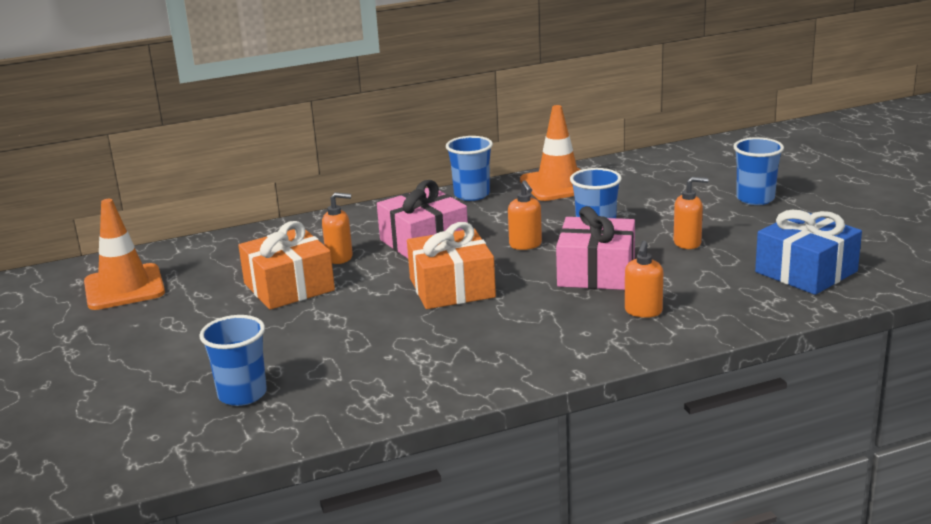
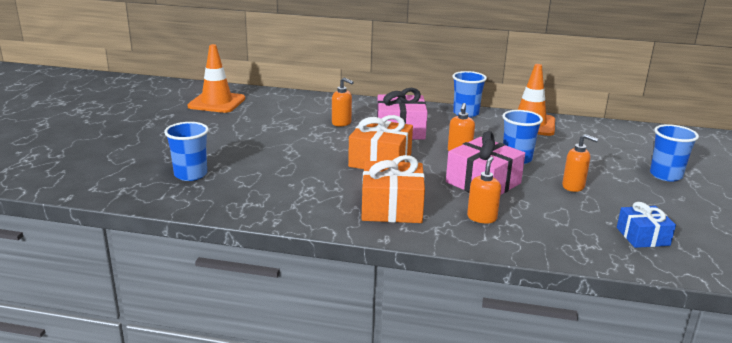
camera: 30 degrees right, 0 degrees up
(289, 287) = (293, 129): orange gift -> orange gift (392, 207)
(643, 311) = (482, 218): orange soap dispenser -> orange soap dispenser turned 150 degrees clockwise
(806, 272) = (642, 236): blue gift -> blue gift, size x0.61

